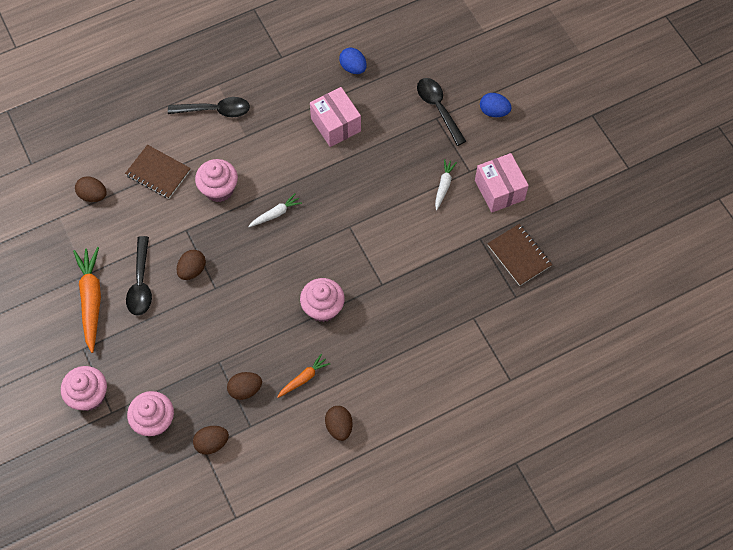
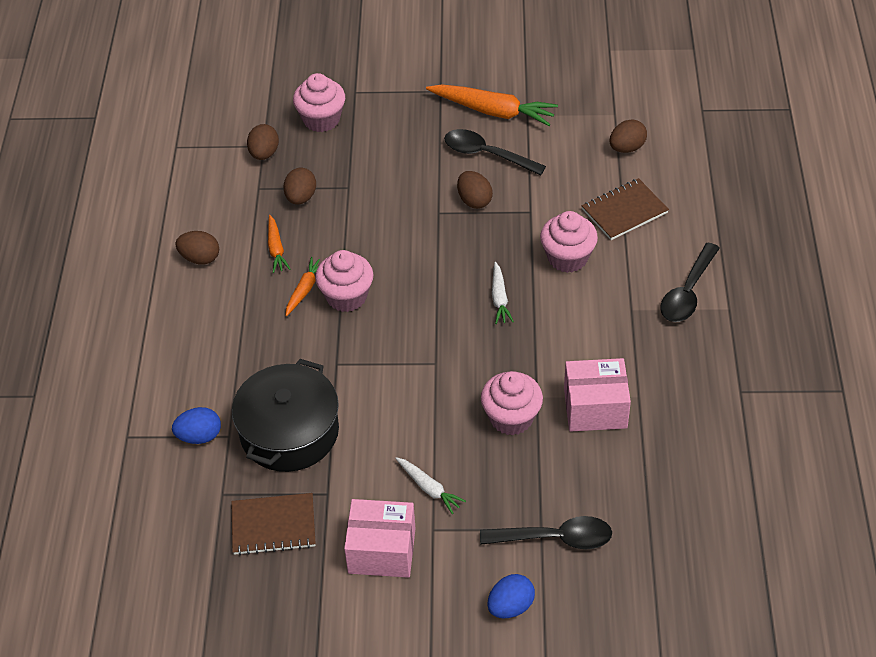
camera: 120 degrees right, 15 degrees down
(89, 395) = (385, 81): pink cupcake -> pink cupcake (511, 418)
(331, 338) = (305, 290): none -> orange carrot
(353, 68) = (680, 465): blue egg -> blue egg (199, 436)
(449, 283) = (289, 432): none -> black pot

